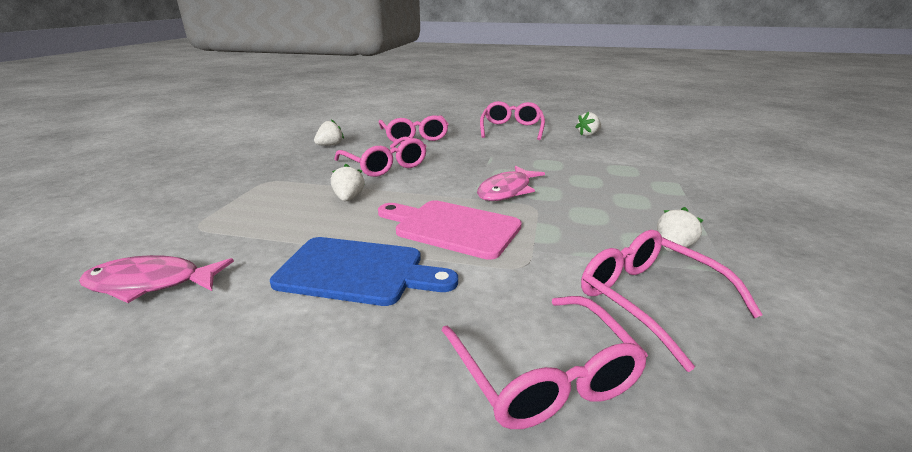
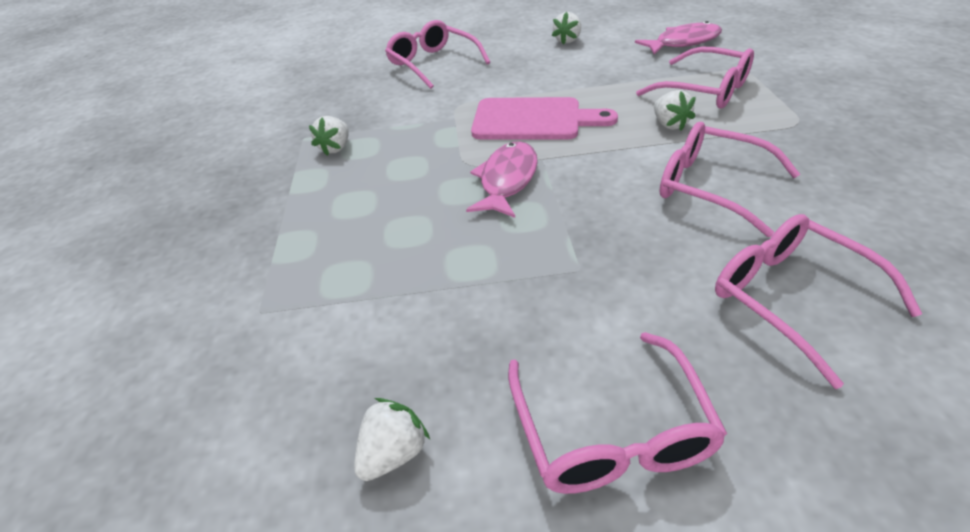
camera: 165 degrees right, 15 degrees up
(330, 145) = (884, 215): white strawberry -> white strawberry (567, 40)
(357, 271) = (570, 75): blue cutting board -> none
(650, 300) = (370, 104): pink glasses -> pink glasses (704, 90)

